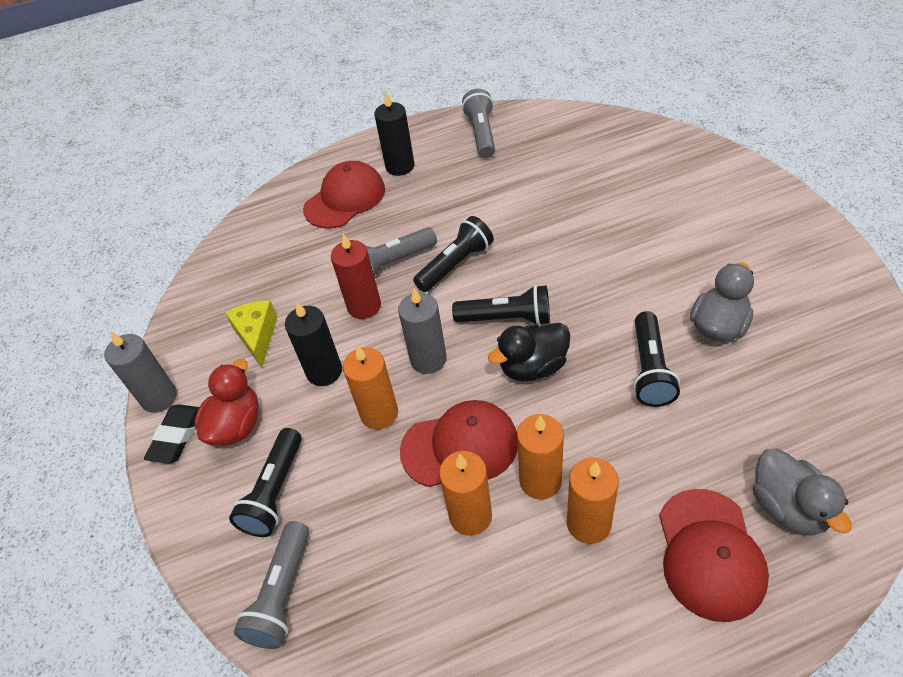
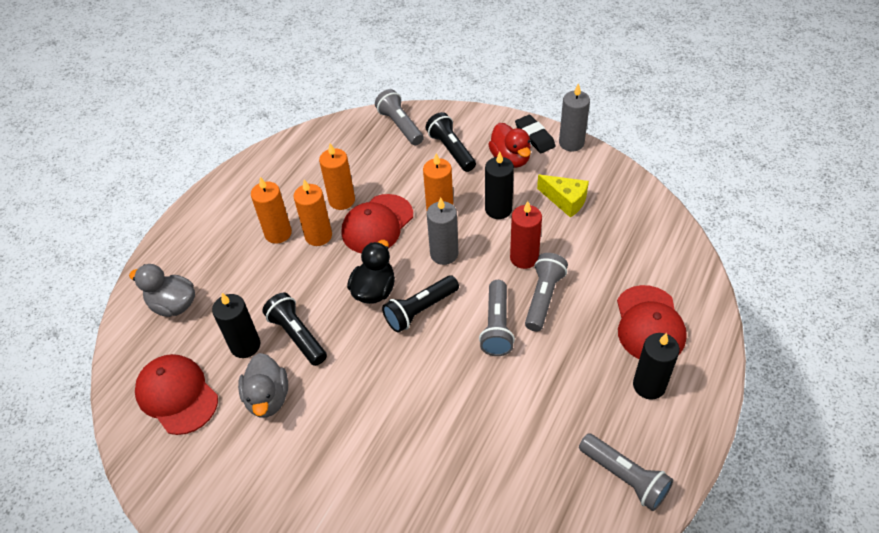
camera: 135 degrees right, 0 degrees up
(455, 264) = (497, 326): black flashlight -> grey flashlight
(710, 554) = (207, 258): red cap -> red cap (177, 395)
(715, 394) = (245, 345): none -> black candle

